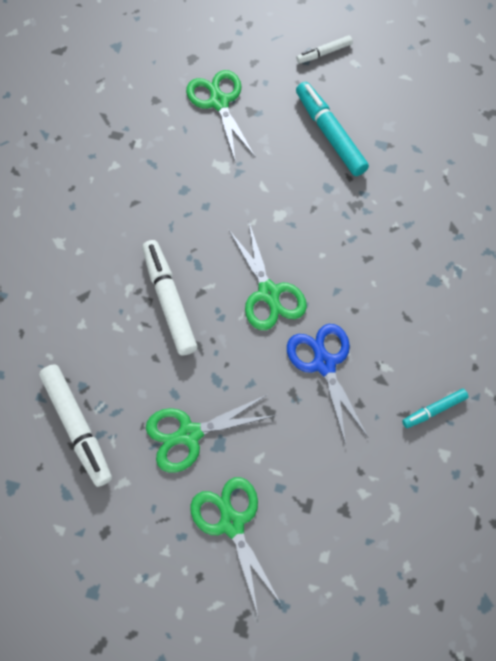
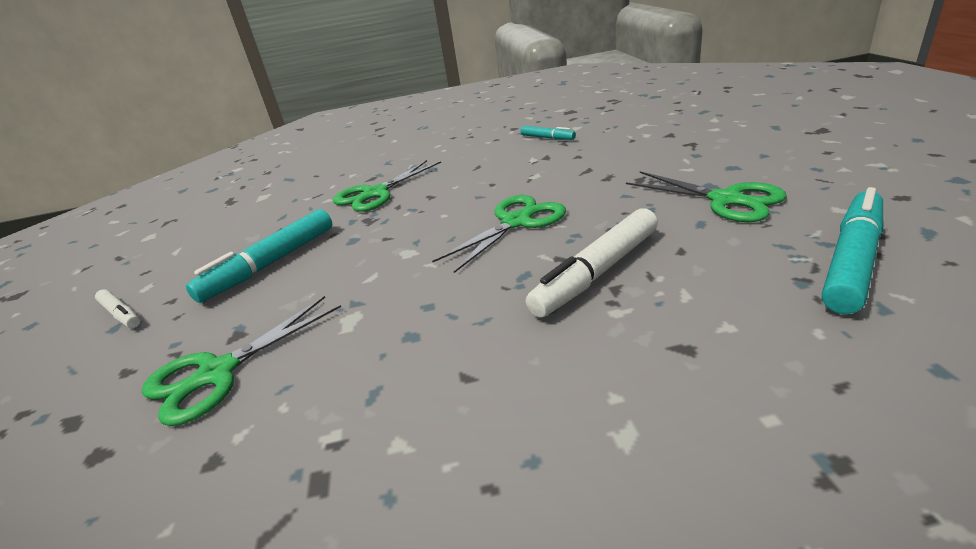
camera: 110 degrees left, 35 degrees down
(77, 427) = (852, 260): white marker -> turquoise marker
(232, 523) = (761, 157): green scissors -> green scissors (376, 193)
(324, 364) = (561, 176): blue scissors -> none

